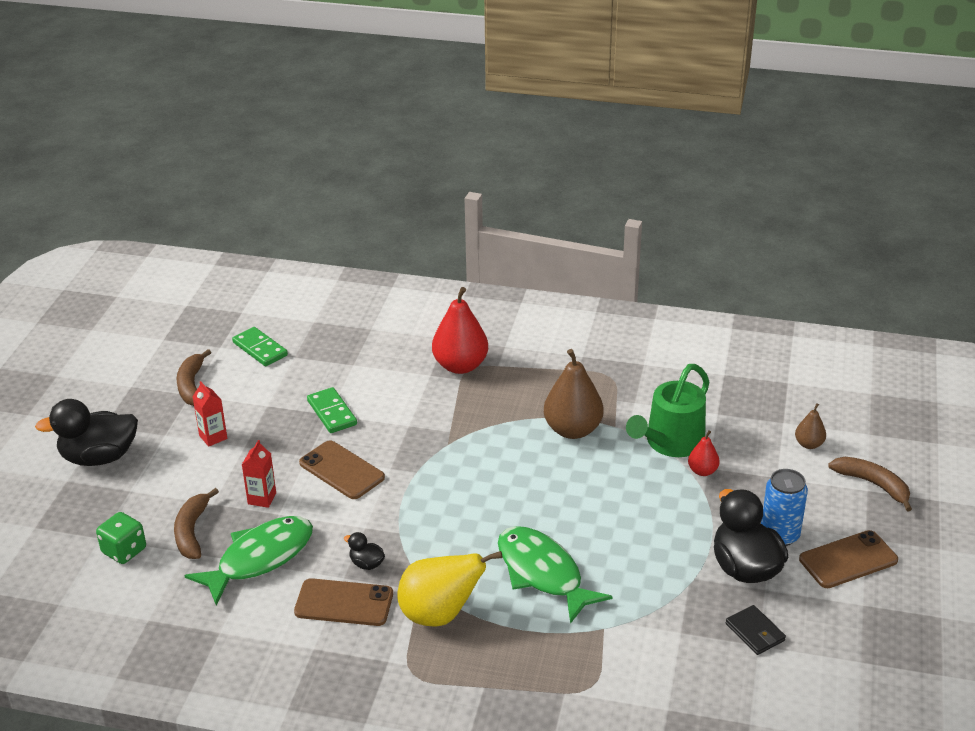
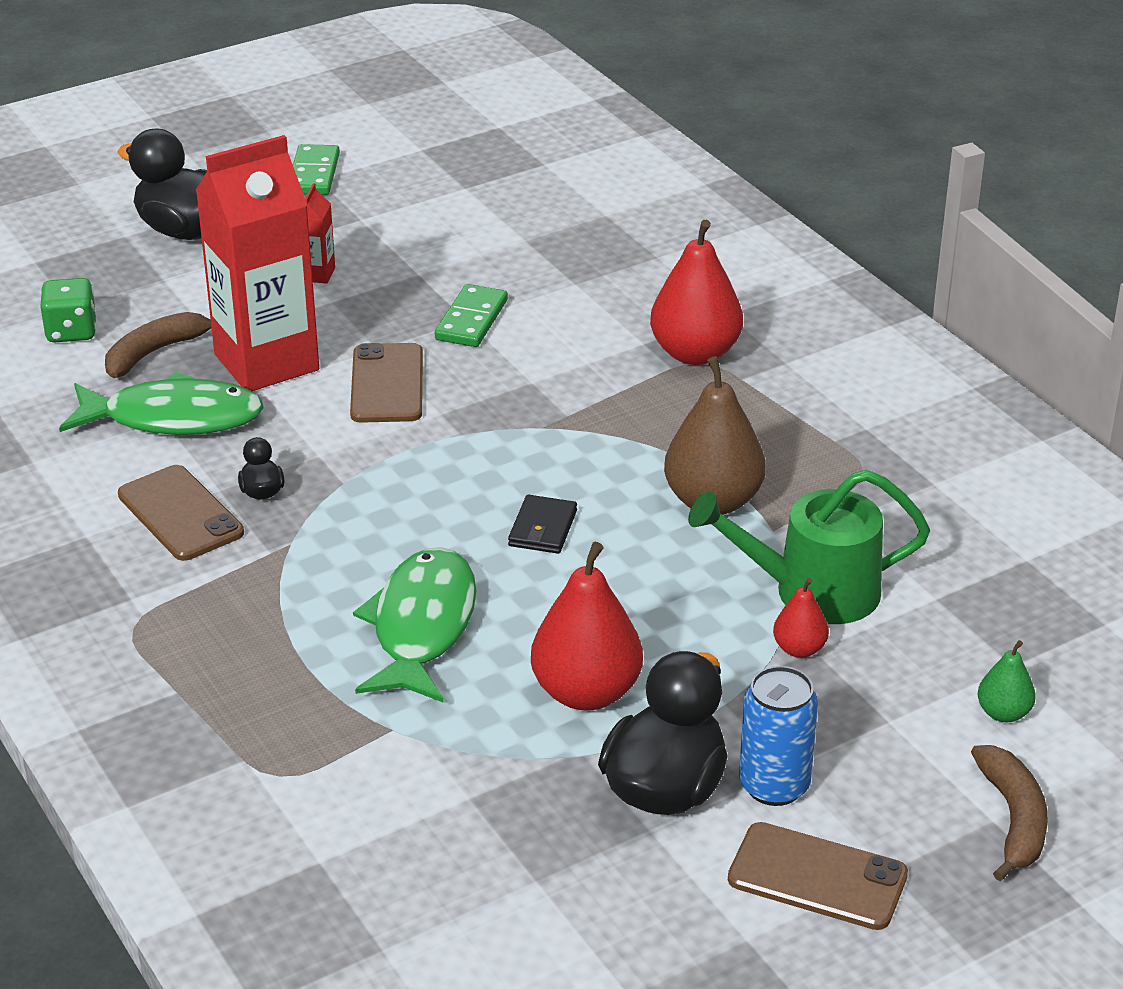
camera: 45 degrees right, 0 degrees up
(192, 386) = (375, 211): brown banana -> none
(260, 349) = (502, 212): green domino -> green domino (314, 174)
(262, 498) = (266, 362): red carton -> red carton, size x2.42
(440, 614) = (250, 591): yellow pear -> none
(654, 551) = (586, 692): none -> red pear
(755, 632) = (555, 864): black wallet -> black wallet (543, 528)
(809, 444) = (1003, 713): brown pear -> green pear

